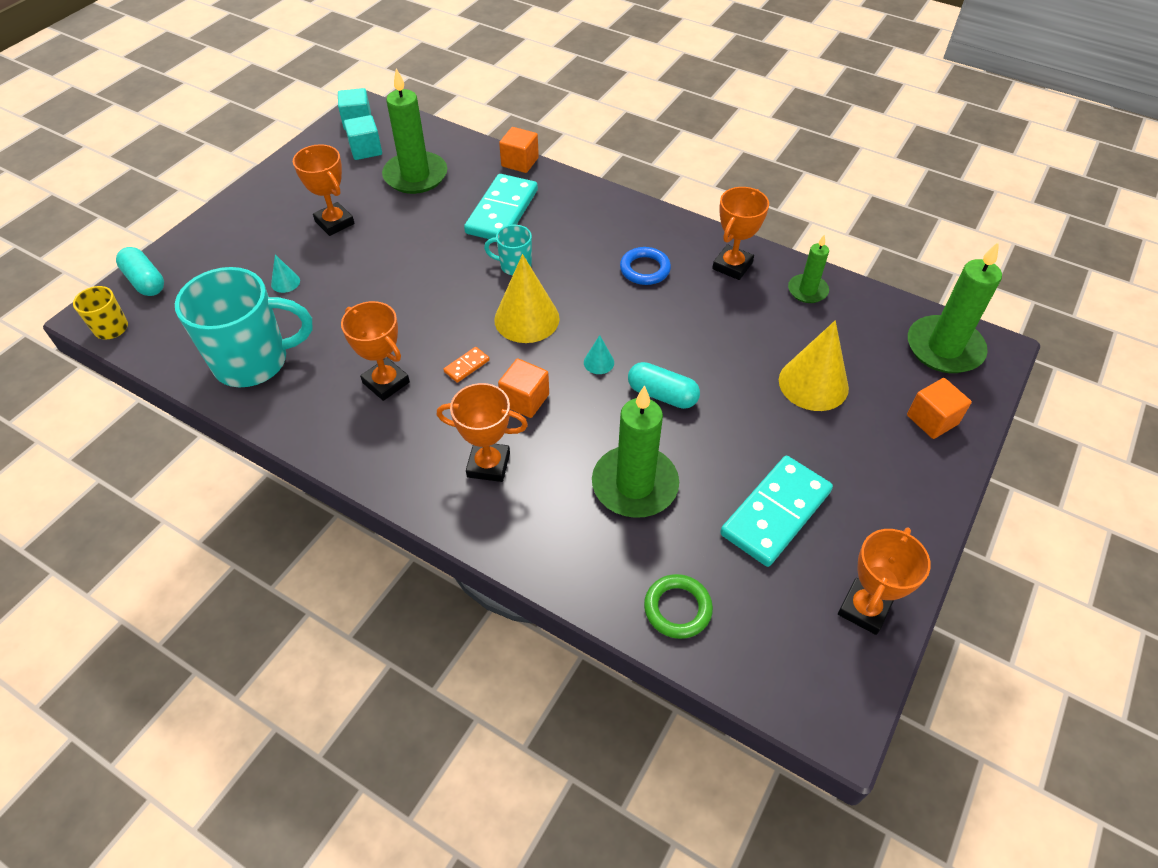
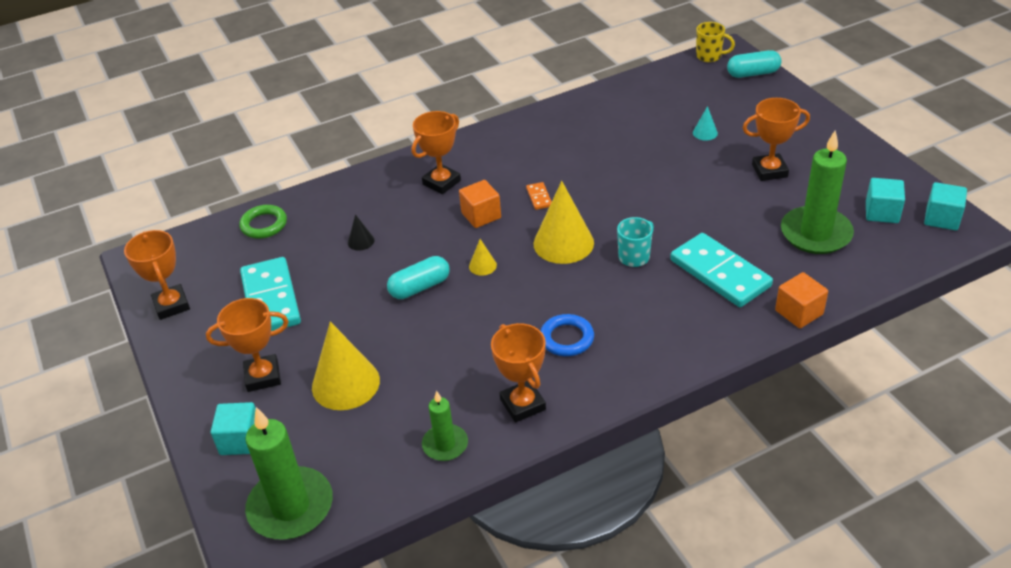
camera: 125 degrees right, 10 degrees down
(254, 362) = (626, 106): turquoise mug -> none
(386, 382) = (556, 157): orange trophy -> orange trophy (263, 376)
(598, 362) = (482, 266): turquoise cone -> yellow cone
(635, 485) = (361, 241): green candle -> black cone
(932, 420) = (241, 440): orange cube -> turquoise cube

